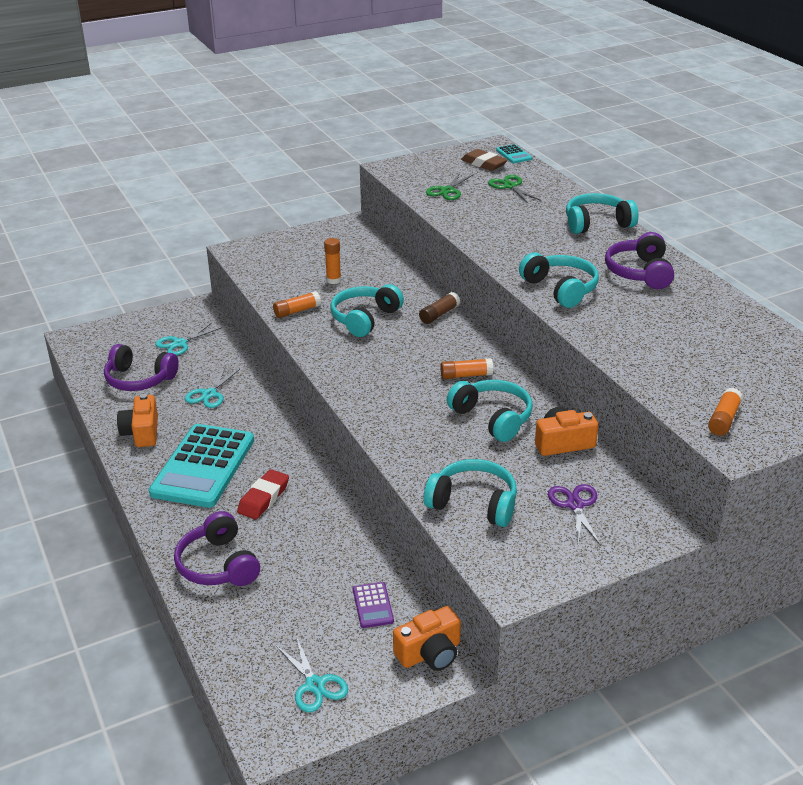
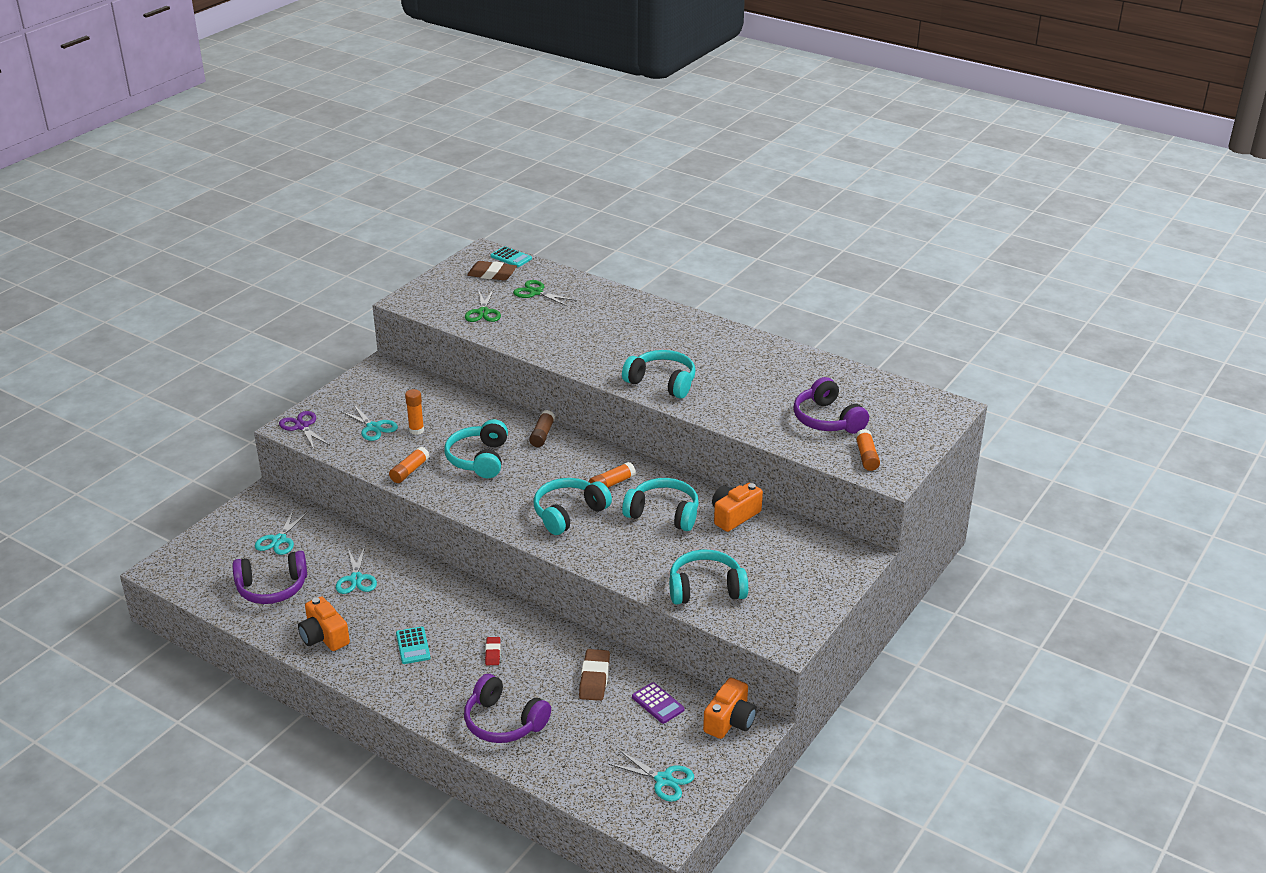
camera: 30 degrees left, 0 degrees up
(203, 466) = (413, 646): turquoise calculator -> turquoise calculator, size x0.42
(263, 498) = (493, 653): red eraser -> red eraser, size x0.58
(301, 268) = (373, 427): none -> turquoise scissors
(333, 557) = (594, 678): none -> brown eraser
(575, 505) = (781, 562): purple scissors -> purple scissors (302, 426)
(597, 223) = (641, 311): turquoise headphones -> turquoise headphones (568, 513)
(639, 272) = (712, 348): purple headphones -> purple headphones (827, 420)

